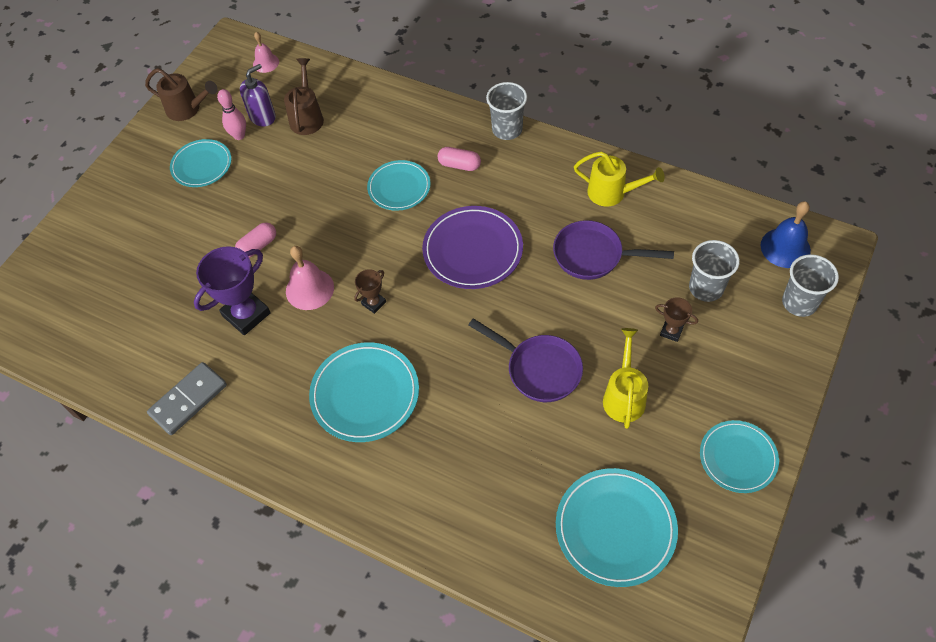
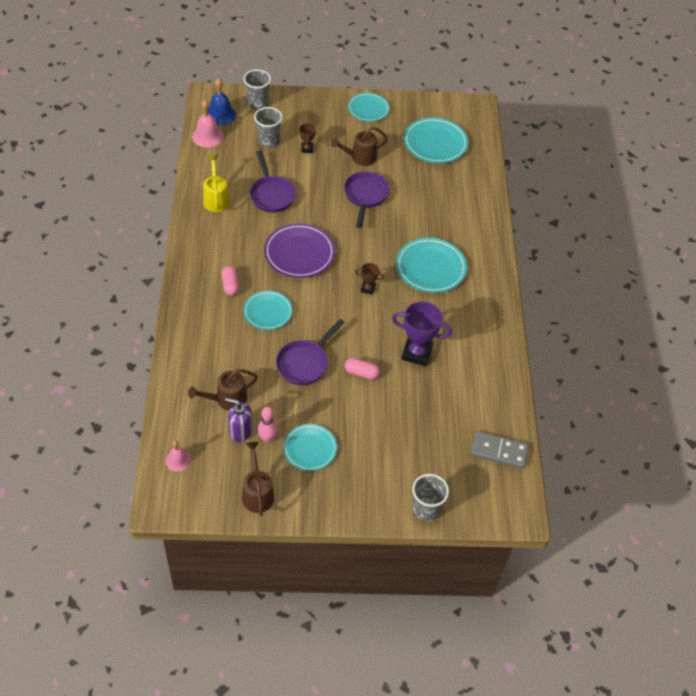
camera: 125 degrees left, 5 degrees down
(188, 400) = (491, 354): grey domino -> grey domino (499, 451)
(307, 198) = (305, 363): none -> purple pan
(309, 289) = (377, 327): pink bell -> pink bell (207, 136)
(507, 130) = (183, 269): grey cup -> grey cup (425, 509)
(624, 395) = (359, 158): yellow watering can -> brown watering can

